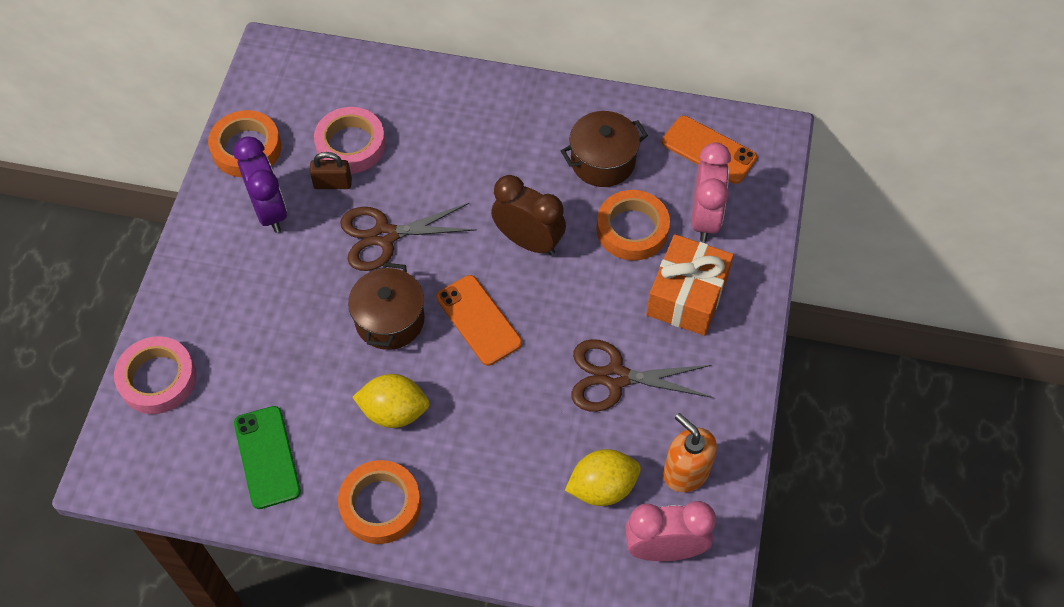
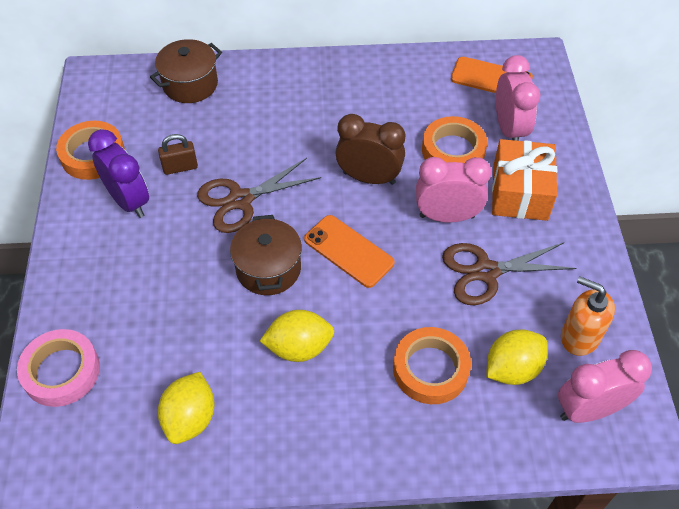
camera: 15 degrees left, 5 degrees down
(267, 457) = (190, 418): green phone -> yellow lemon
(351, 145) = (187, 133): pink tape -> none
(380, 505) = (314, 436): orange tape -> orange tape (430, 369)
(596, 305) = (447, 216): none -> pink clock
(602, 161) = (408, 104): brown pot -> brown pot (190, 84)

